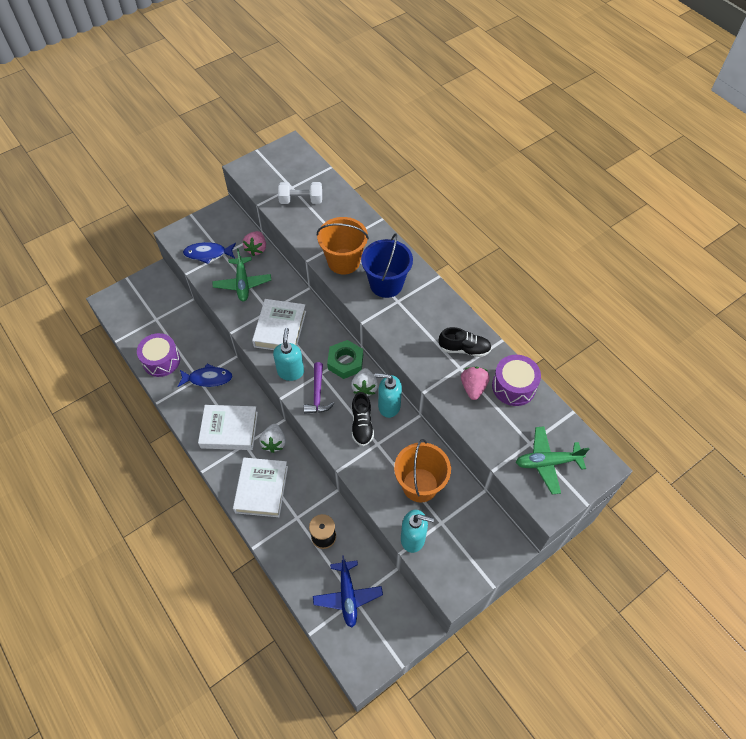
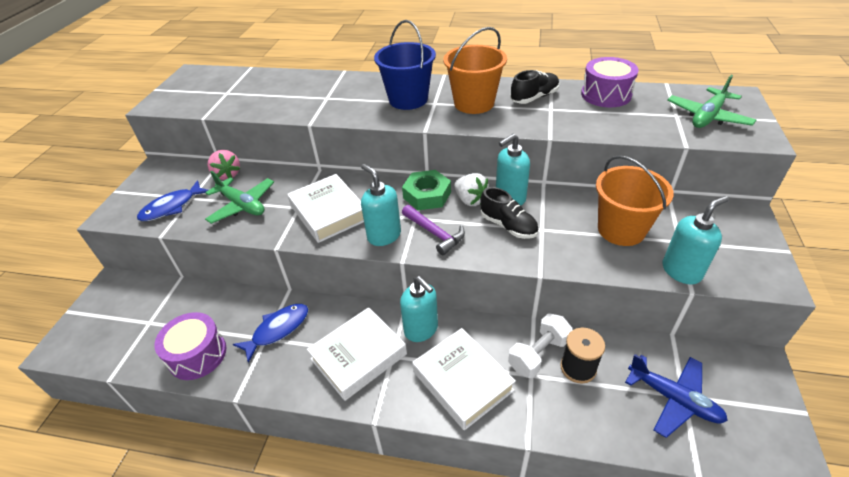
camera: 40 degrees left, 15 degrees down
(274, 442) = (421, 329): white strawberry -> turquoise soap dispenser
(301, 200) = (248, 95): white dumbbell -> white dumbbell (538, 354)
(343, 261) = (347, 107): orange bucket -> orange bucket (474, 103)
(473, 387) = (580, 112): pink strawberry -> none

